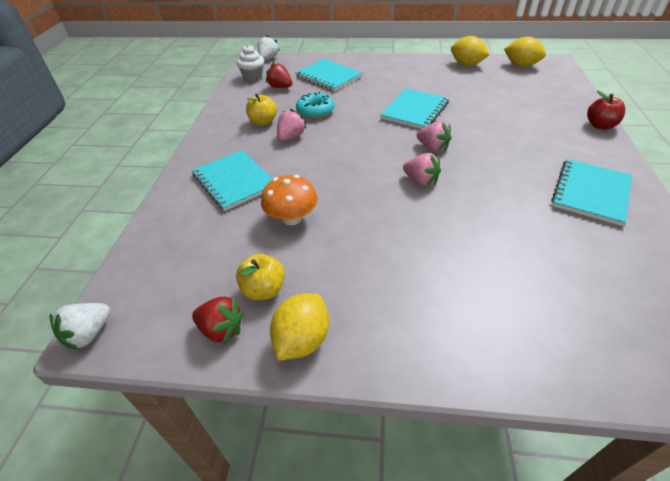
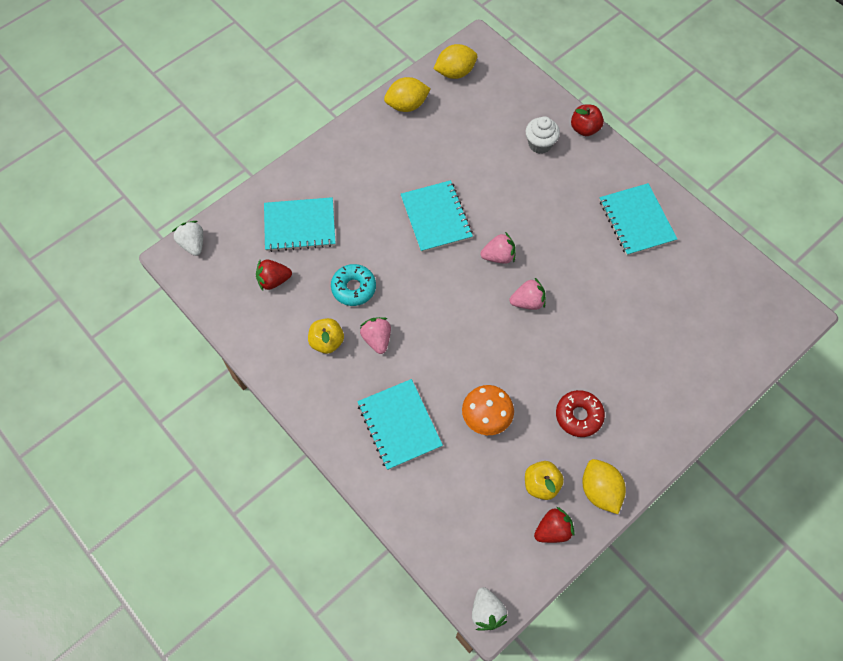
camera: 50 degrees left, 20 degrees up
(234, 181) = (399, 425): turquoise notebook -> turquoise notebook turned 60 degrees clockwise
(253, 77) = (222, 288): white cupcake -> white cupcake (540, 144)
(363, 272) = (578, 416): none -> red donut

